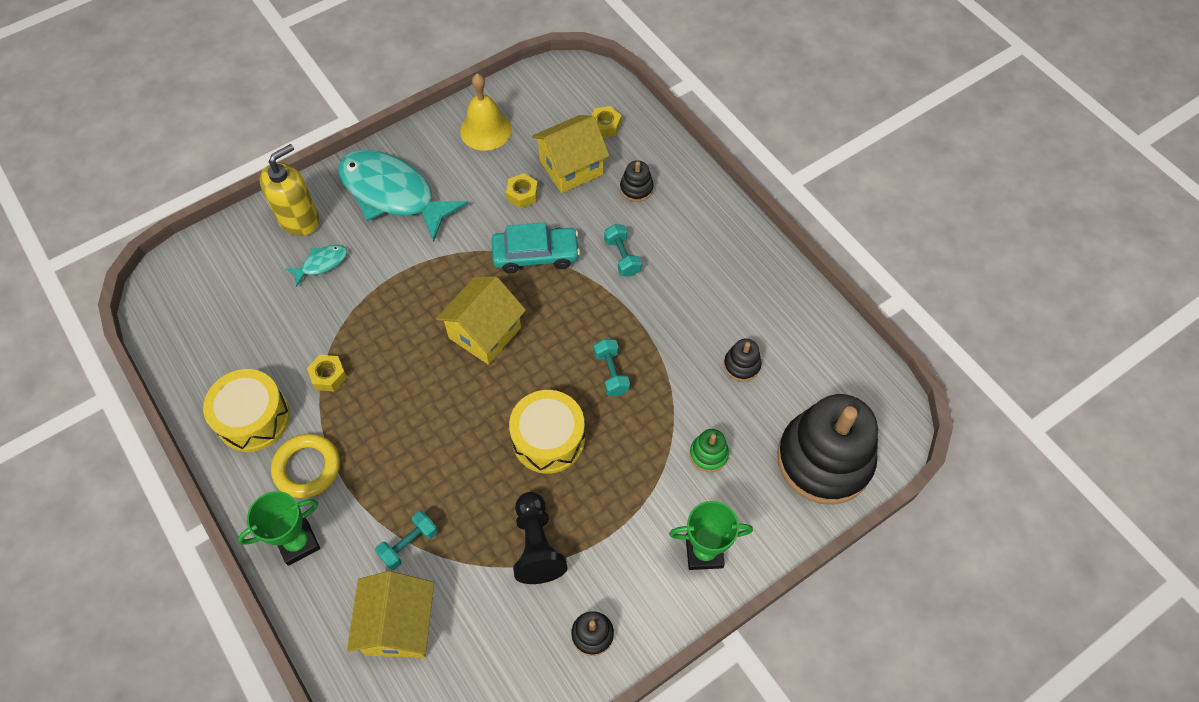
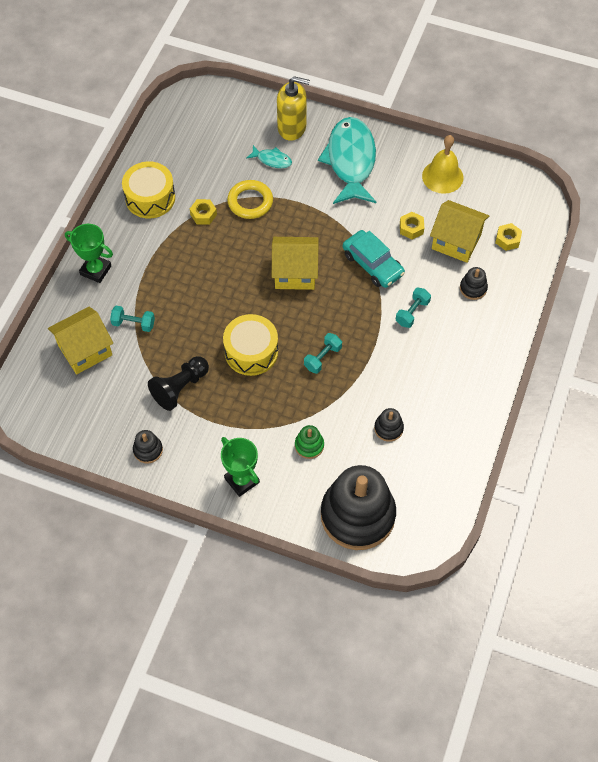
camera: 55 degrees right, 0 degrees up
(307, 468) = (141, 244): yellow ring -> yellow ring (250, 202)

